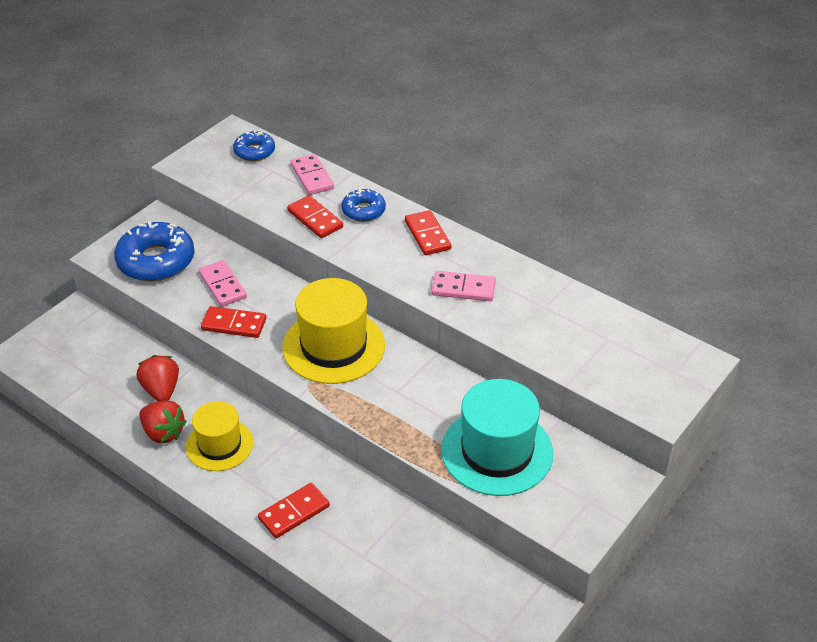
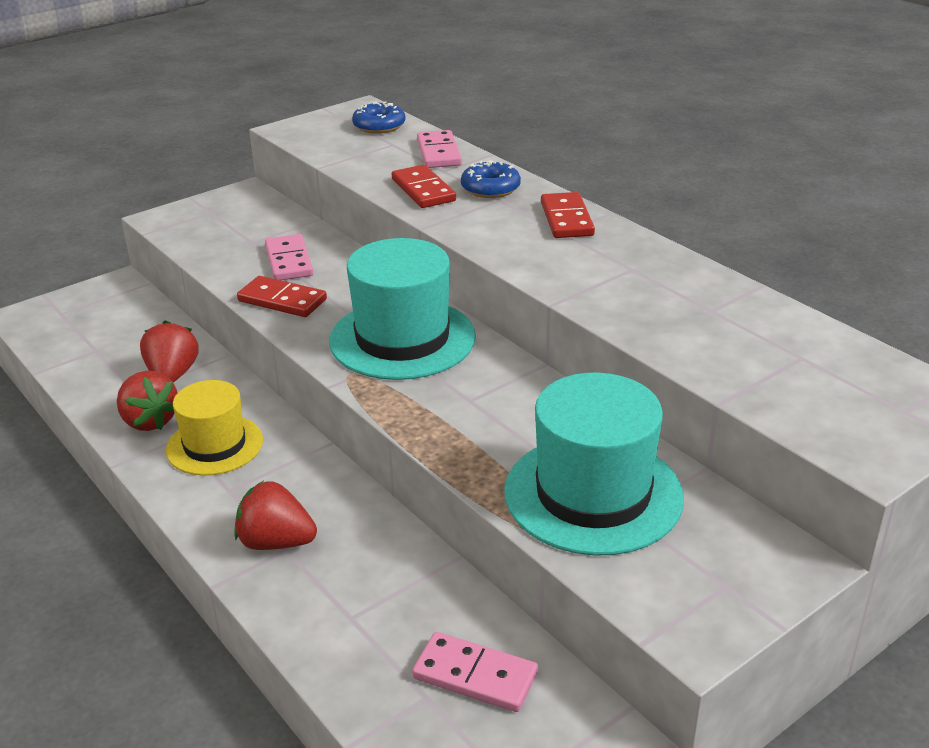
camera: 15 degrees right, 10 degrees down
(156, 261) = (221, 229): blue donut -> none
(294, 512) = (276, 542): red domino -> red strawberry
(333, 346) = (402, 339): yellow hat -> turquoise hat
(463, 288) = (596, 277): pink domino -> pink domino (475, 675)

